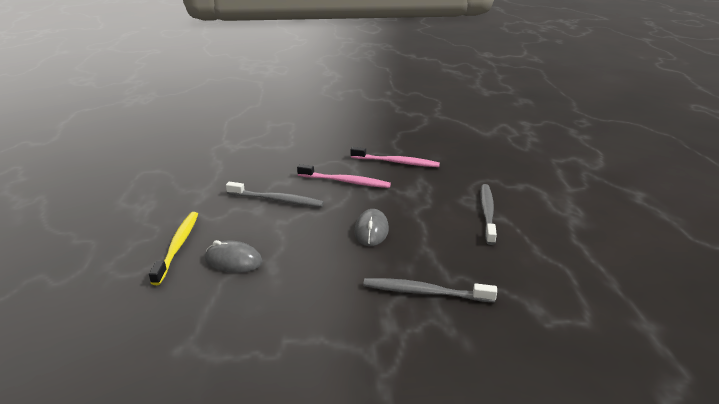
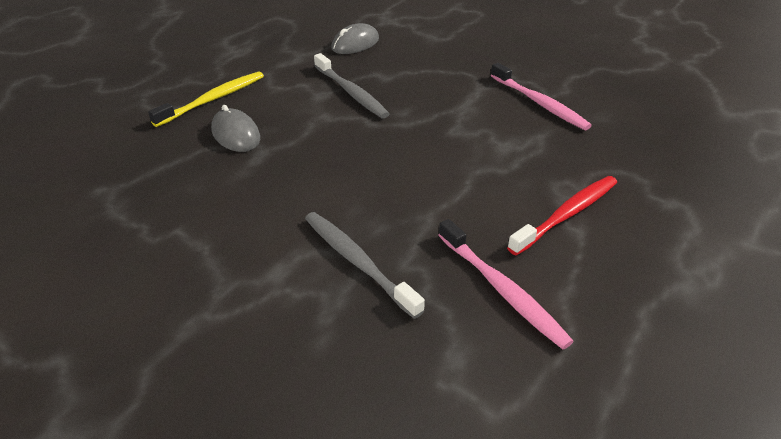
camera: 40 degrees right, 10 degrees up
(345, 181) = (447, 102): pink toothbrush -> pink toothbrush (502, 290)
(371, 230) = (398, 168): grey mouse -> grey mouse (355, 44)
(487, 213) = (567, 214): grey toothbrush -> red toothbrush

